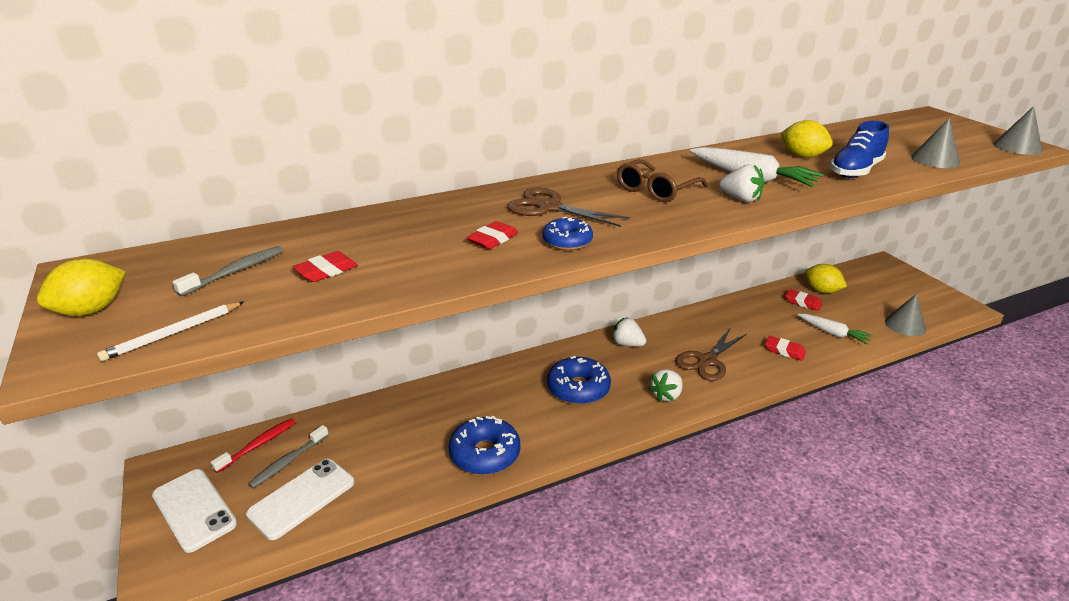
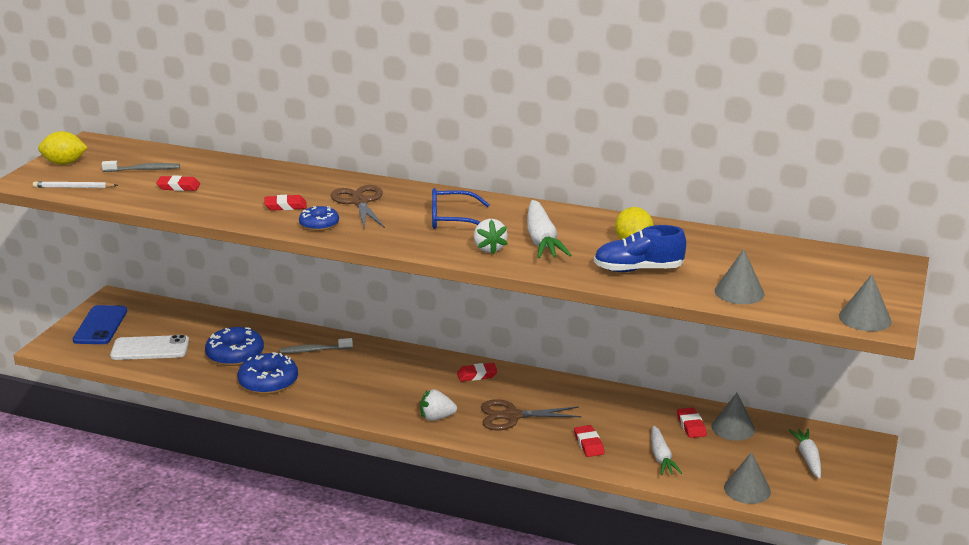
camera: 45 degrees right, 5 degrees down
(194, 510) = (100, 325): white phone -> blue phone
(258, 445) = (169, 311): red toothbrush -> none
(288, 462) = (170, 328): grey toothbrush -> grey toothbrush (314, 350)
(578, 388) = (387, 381): blue donut -> blue donut (235, 355)
(627, 344) = (477, 375): white strawberry -> red eraser
(656, 190) = (452, 220): brown glasses -> blue glasses
(821, 291) = (733, 428): yellow lemon -> grey cone
(884, 287) = (808, 458): none -> white carrot

